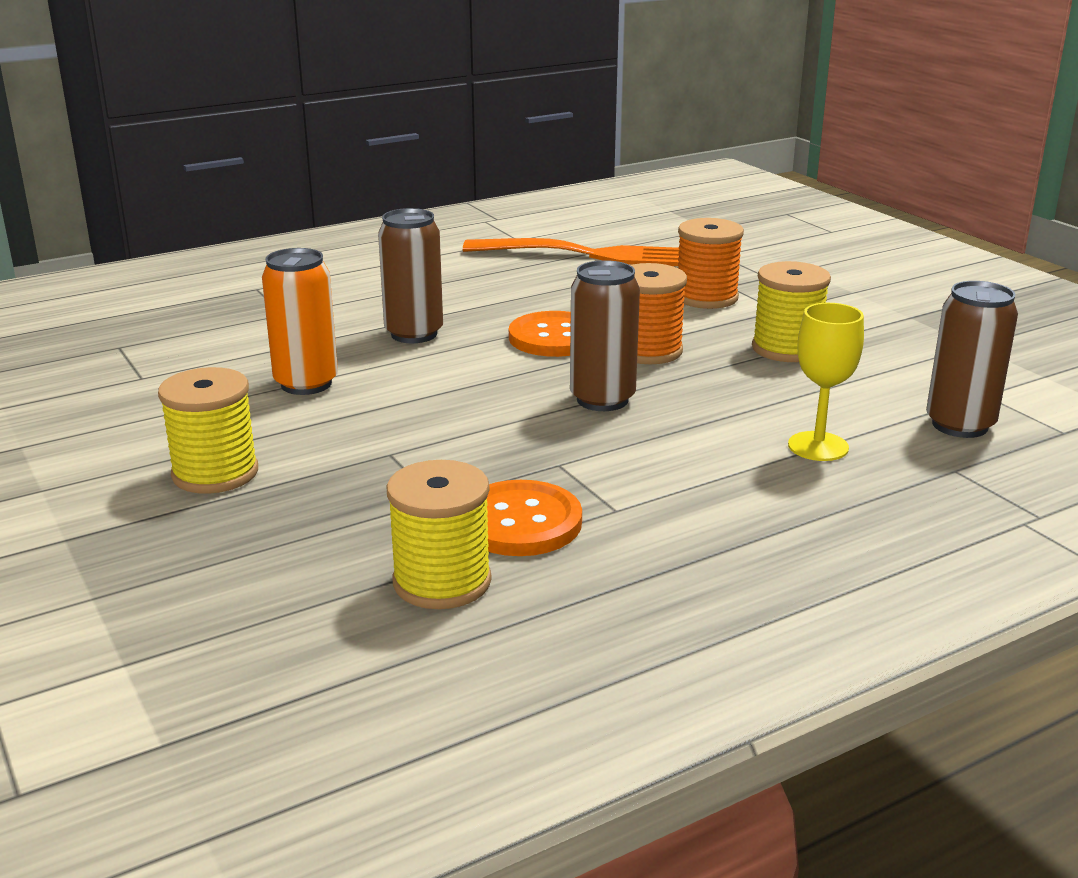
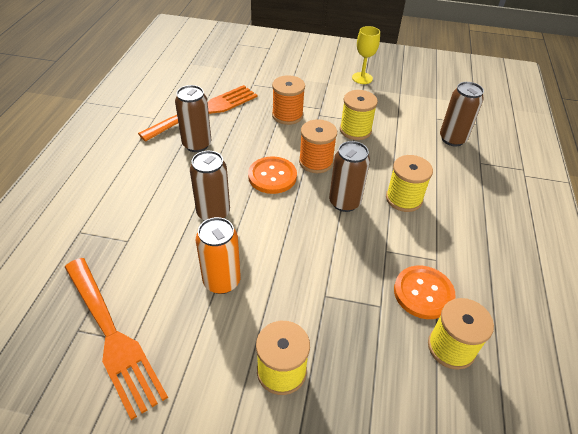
camera: 50 degrees left, 20 degrees up
(134, 365) = (112, 336): none -> orange fork
(519, 277) = (197, 144): none -> brown can
(705, 437) = (404, 199): none -> yellow spool
(818, 446) = (437, 178): yellow goblet -> yellow goblet (362, 78)

